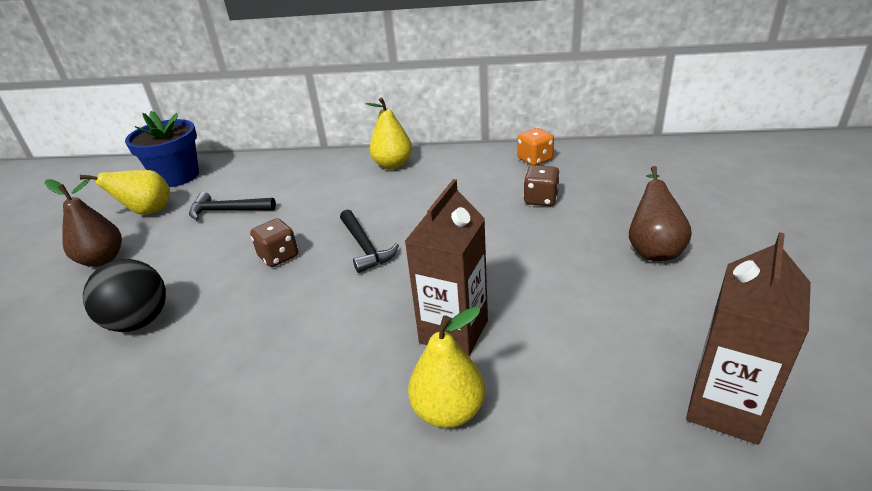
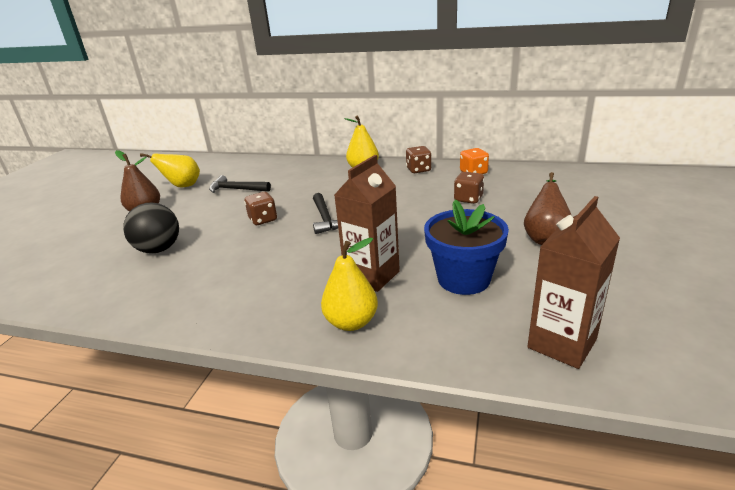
camera: 10 degrees right, 5 degrees down
(177, 176) = (208, 166): blue flower pot -> blue flower pot (463, 279)
(464, 160) = (418, 170): none -> brown dice

